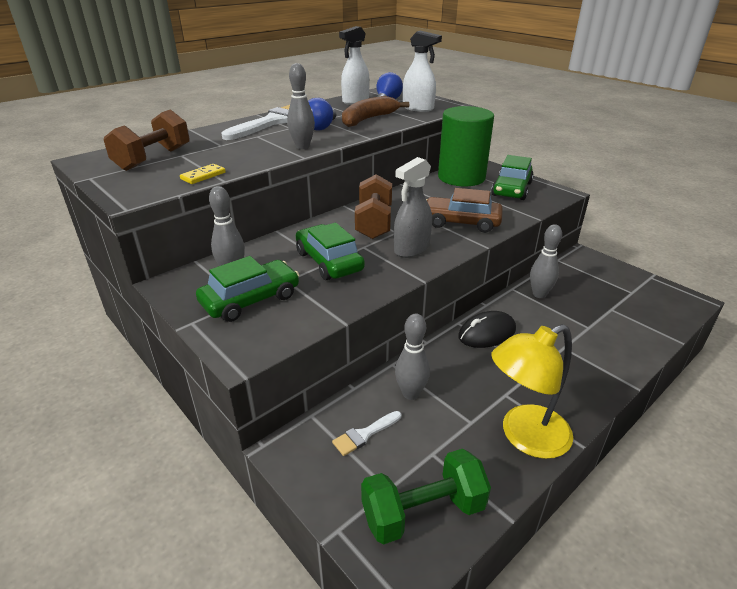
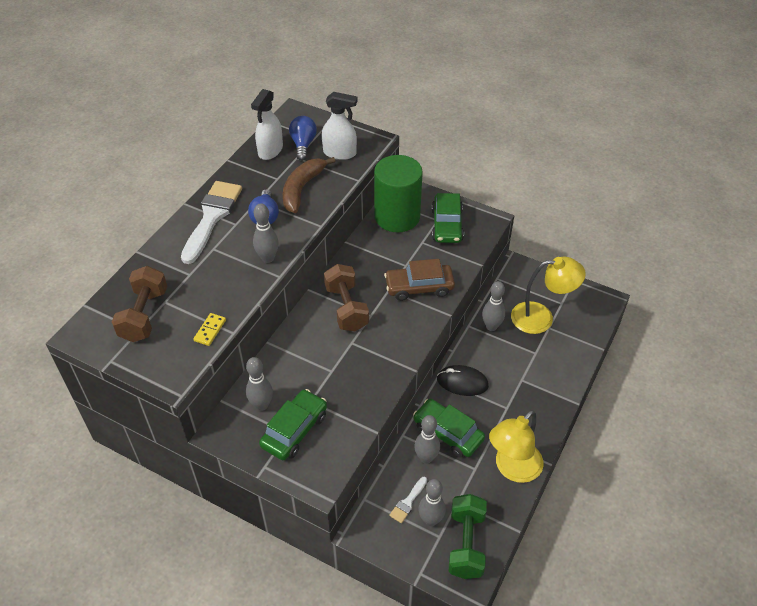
camera: 20 degrees left, 15 degrees up
(329, 261) = (332, 369): green car -> green car (448, 433)
(385, 464) = (430, 520): none -> grey bowling pin
(411, 249) = (391, 334): grey spray bottle -> none
(423, 511) = (466, 544): green dumbbell -> green dumbbell turned 45 degrees counterclockwise
(487, 333) = (462, 382): black mouse -> black mouse turned 60 degrees clockwise
(603, 299) = (541, 317): none -> yellow lamp

